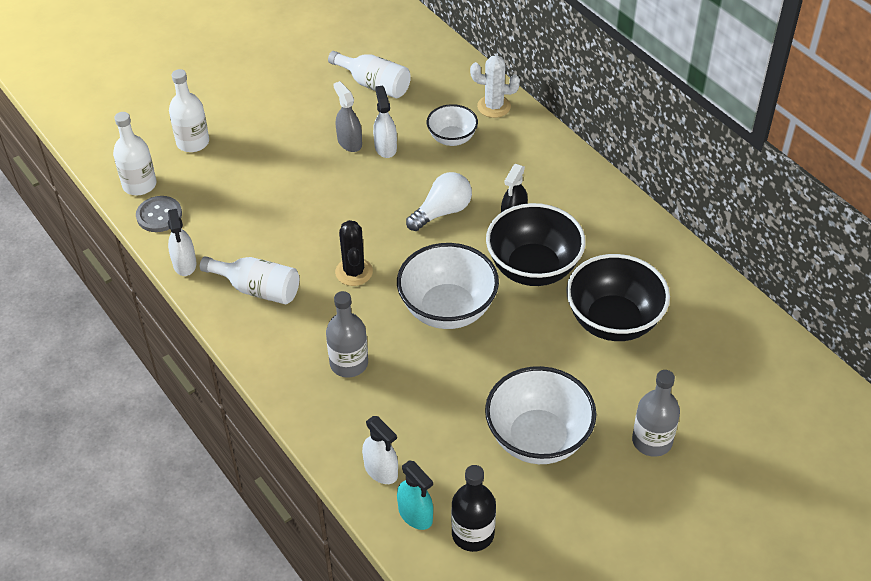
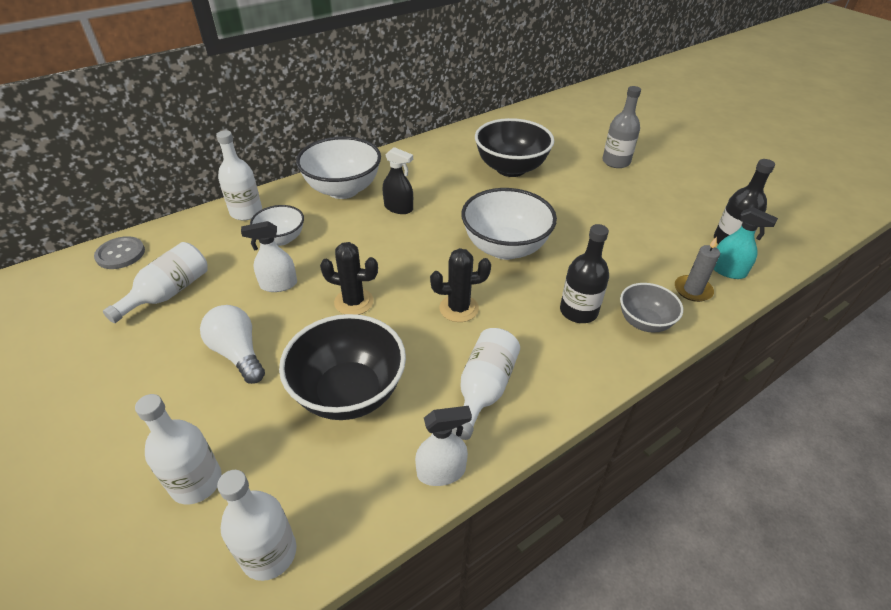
camera: 90 degrees left, 5 degrees down
(159, 215) = (343, 515): grey button -> grey button (120, 254)
(332, 416) = (644, 322): none -> grey bowl
(349, 142) = (259, 313): grey spray bottle -> none
(349, 363) = (578, 311): grey bottle -> black bottle
(363, 199) = (354, 302): none -> black cactus
(381, 470) = (692, 290): white spray bottle -> grey candle
(415, 515) = (727, 270): turquoise spray bottle -> turquoise spray bottle turned 75 degrees clockwise
(442, 212) = (382, 248): white light bulb -> white light bulb (238, 353)
(494, 106) = (246, 212): white cactus -> white bottle
(533, 268) = (456, 200): black bowl -> black bowl (349, 392)
(538, 438) = (630, 207): white bowl -> white bowl (343, 189)

